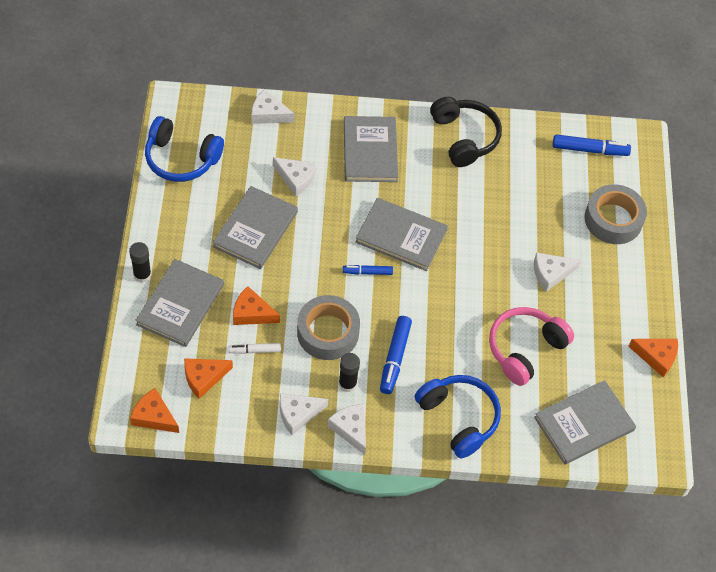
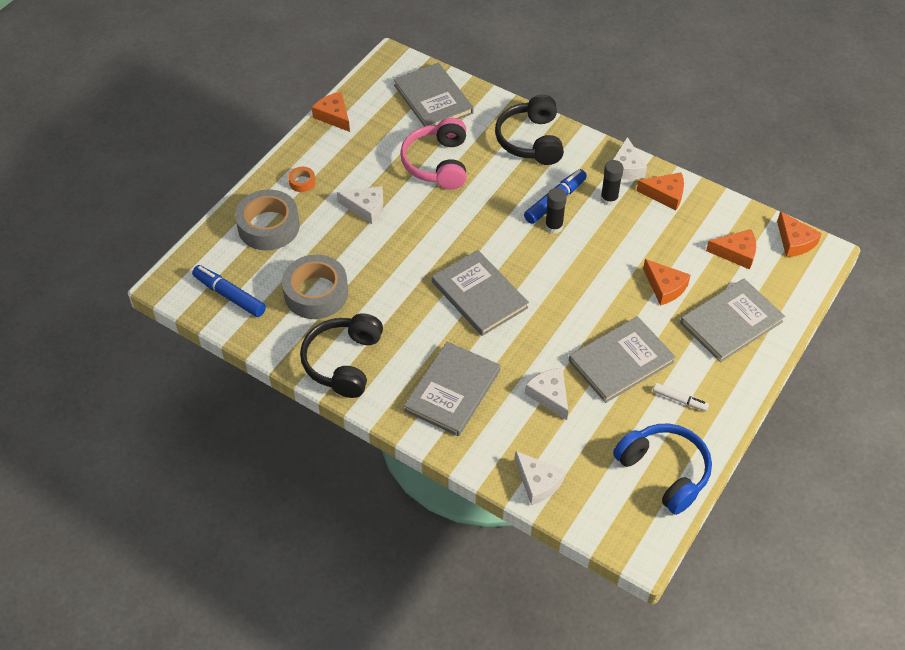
camera: 145 degrees left, 5 degrees down
(142, 275) = (758, 365): black glue stick -> black glue stick (553, 226)
(255, 350) = (678, 256): white marker -> white marker (680, 400)
(298, 414) = (665, 194): white cheese -> orange cheese
(328, 332) = (602, 243): grey tape -> grey tape (316, 293)
(367, 272) = (534, 277): blue marker -> none
(459, 418) = (531, 140): blue headphones -> black headphones
(525, 349) = (437, 163): pink headphones -> pink headphones turned 105 degrees clockwise
(584, 423) = (433, 99): grey book -> grey book turned 60 degrees clockwise
(623, 273) = (302, 182): none -> orange tape

